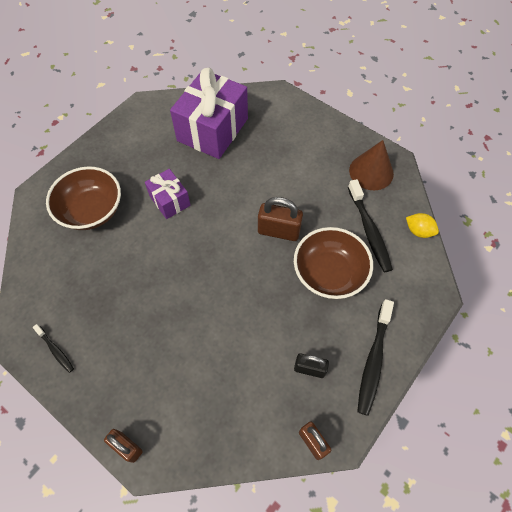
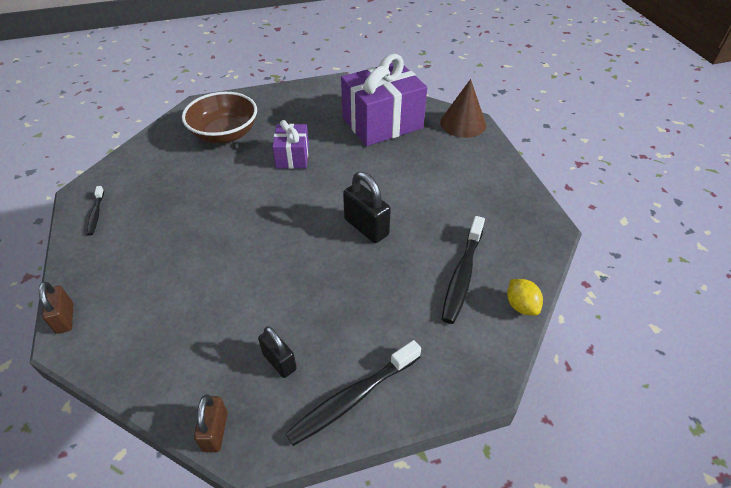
camera: 35 degrees right, 15 degrees down
(278, 231) = (366, 227): brown padlock -> black padlock
(329, 273) = (382, 289): brown bowl -> none
(371, 172) = (513, 225): brown cone -> brown cone (463, 123)

